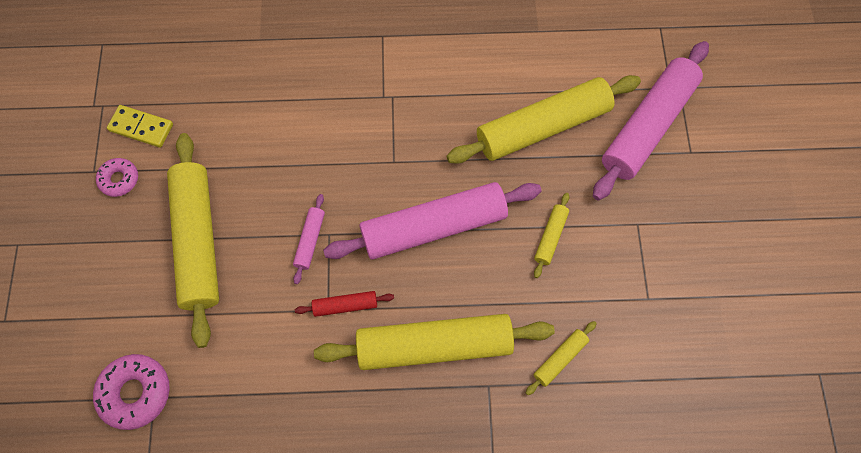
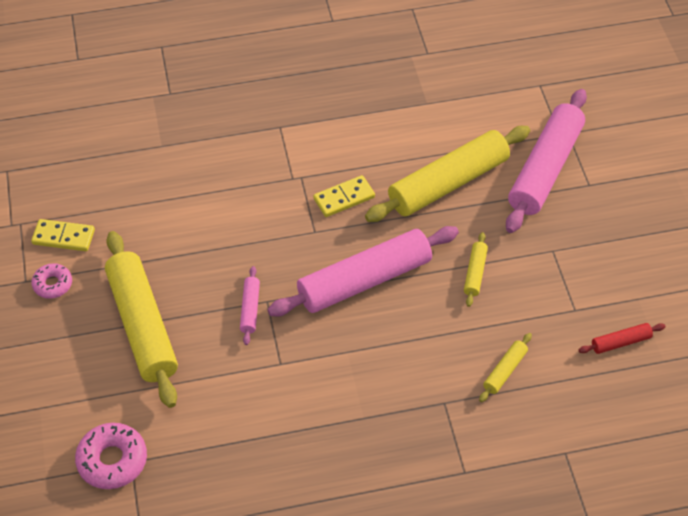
camera: 10 degrees left, 15 degrees down
(345, 306) = (296, 358): red rolling pin -> red rolling pin (620, 342)
(431, 127) = (344, 198): none -> yellow domino
(434, 346) = (387, 378): yellow rolling pin -> none

